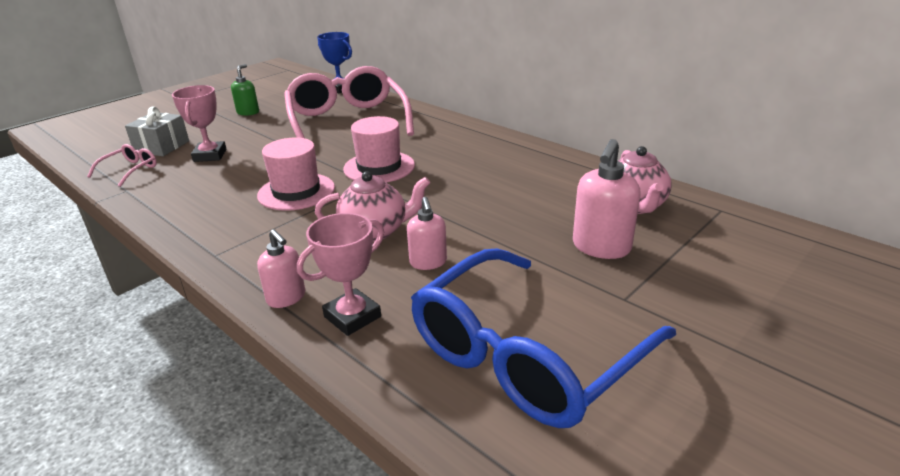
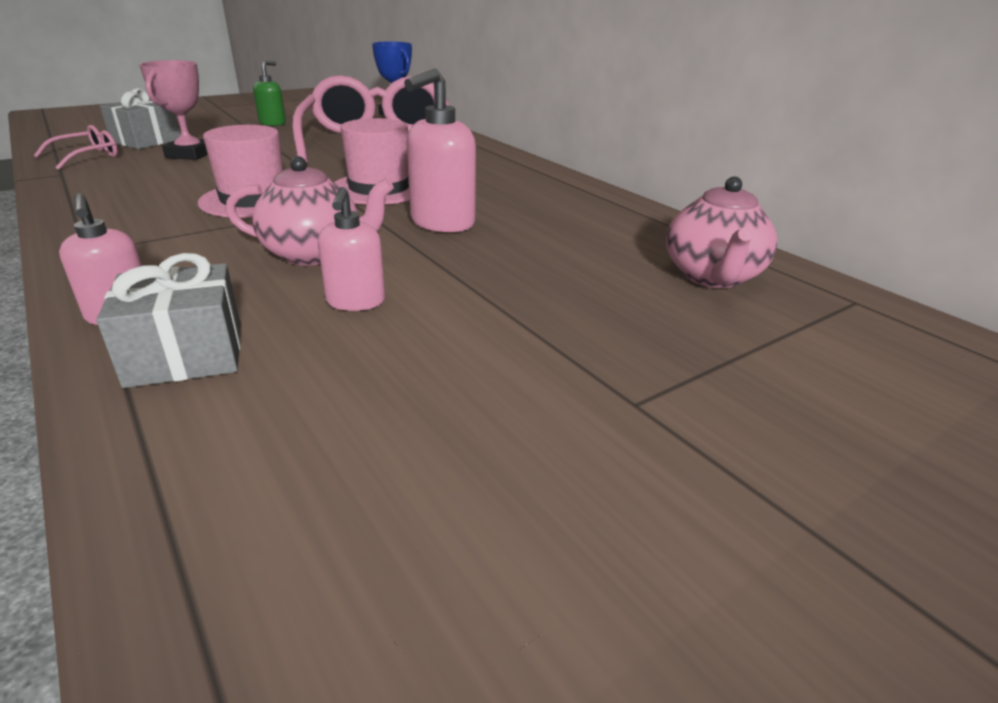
camera: 10 degrees right, 0 degrees up
(352, 316) = (186, 354): pink trophy -> grey gift
(526, 355) = (409, 464): blue glasses -> none
(601, 247) = (632, 322): pink soap dispenser -> pink soap dispenser (442, 223)

